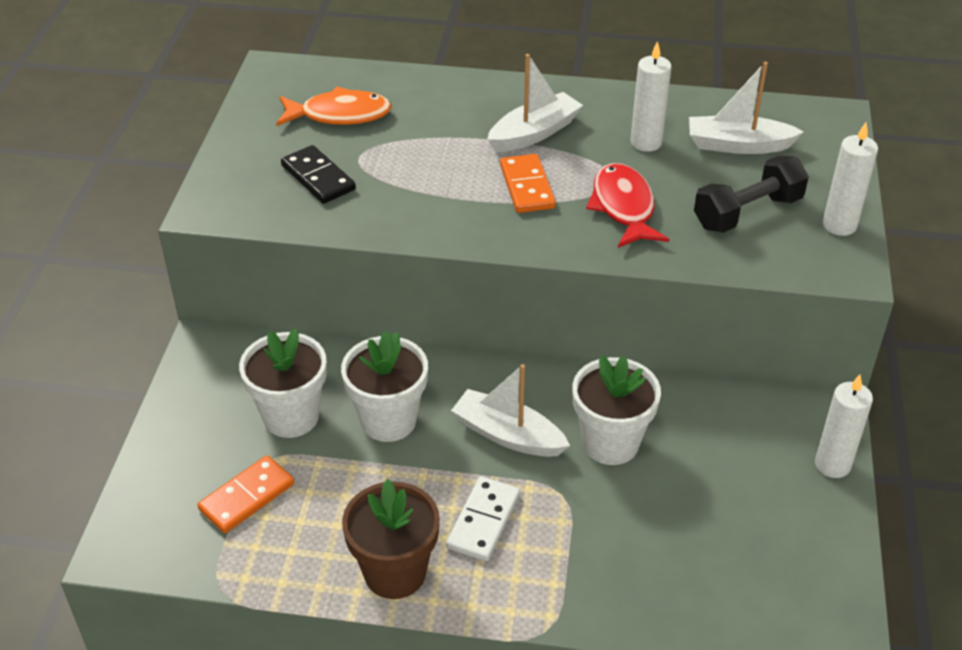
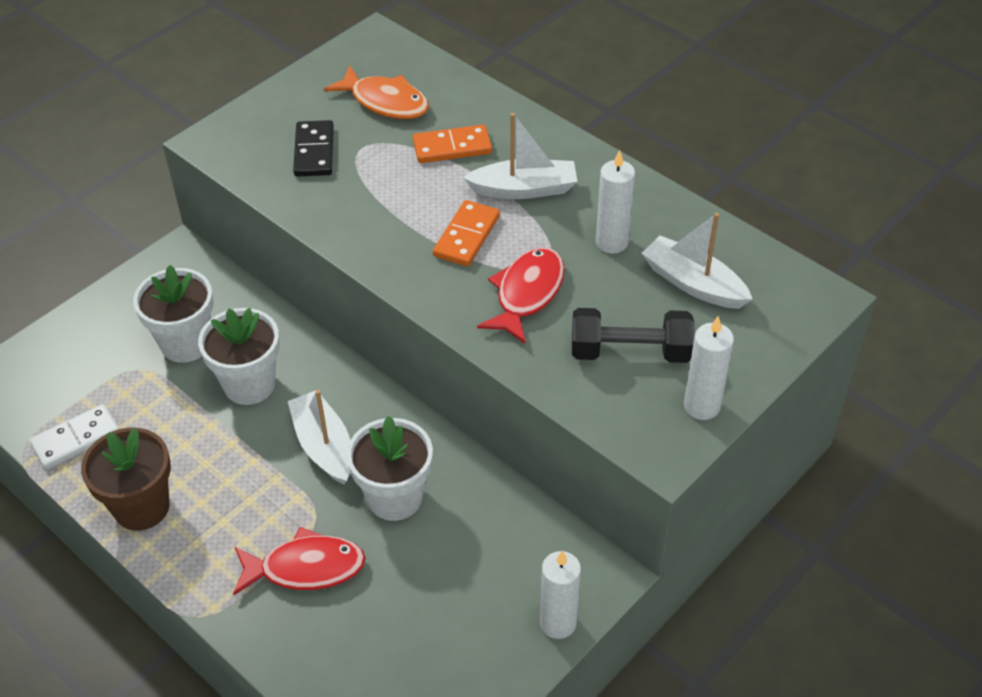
camera: 35 degrees right, 5 degrees up
(247, 497) = (100, 390): orange domino -> orange domino (452, 147)
(483, 521) = (239, 505): white domino -> white domino (76, 439)
(595, 538) = (305, 568): none -> red fish

